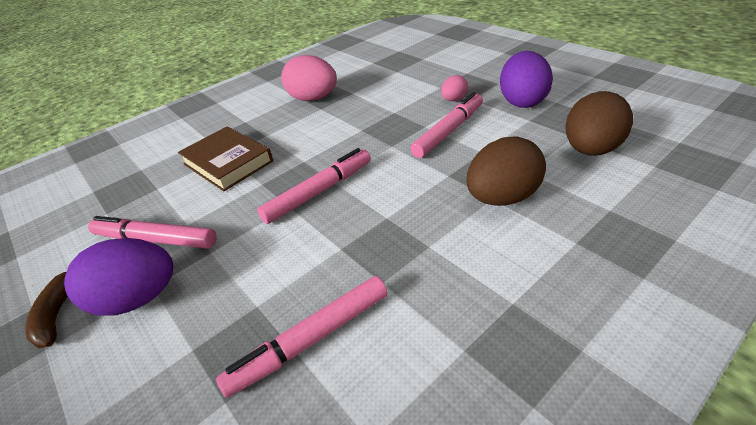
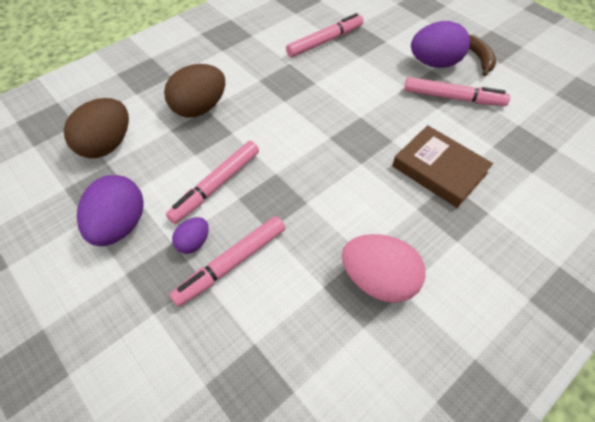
camera: 175 degrees right, 15 degrees up
(319, 192) = (338, 126): pink marker -> pink marker (231, 264)
(454, 100) = (194, 242): pink egg -> purple egg

